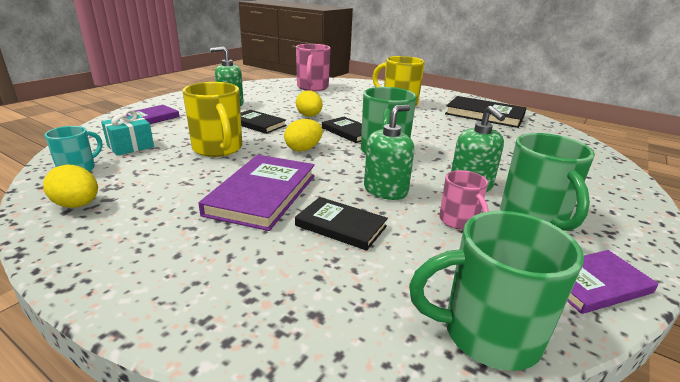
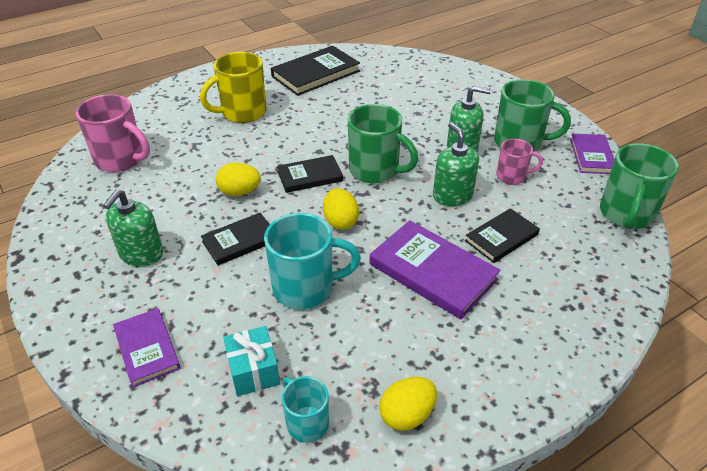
camera: 65 degrees left, 15 degrees up
(218, 149) = (305, 288): yellow mug -> turquoise mug

